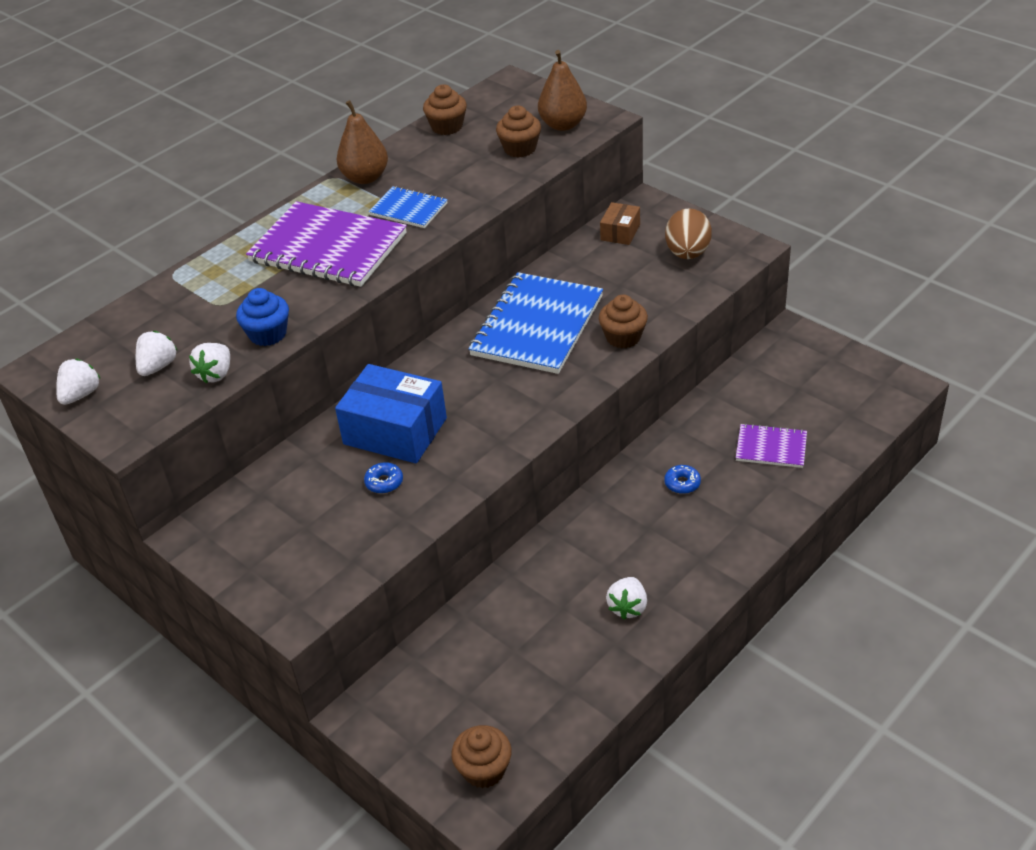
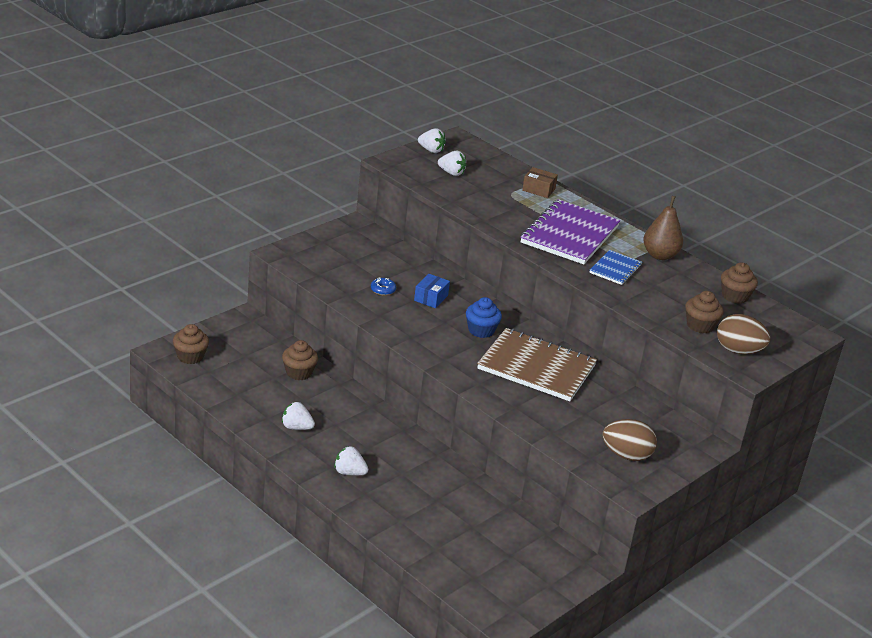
camera: 85 degrees right, 10 degrees down
(216, 374) = (439, 190): white strawberry -> white strawberry (349, 472)
(268, 334) = (476, 208): blue cupcake -> blue cupcake (481, 330)
(395, 431) = (431, 298): blue box -> blue box, size x0.51
(537, 326) = (536, 367): blue notebook -> brown notebook
(563, 125) = (738, 351): brown pear -> brown egg
(620, 232) = (659, 425): brown box -> brown box (538, 189)
(623, 337) = (517, 405): brown cupcake -> brown cupcake (299, 372)
(682, 483) = (409, 471): blue donut -> none
(771, 447) = (440, 524): purple notebook -> none

